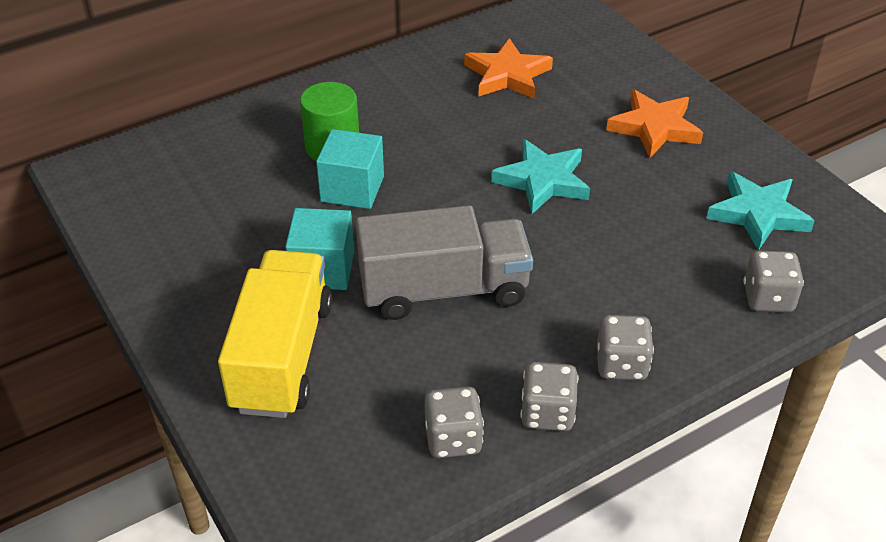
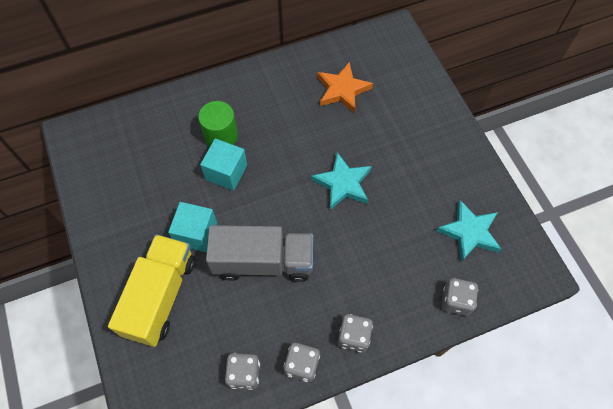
camera: 10 degrees right, 20 degrees up
(654, 128) = (424, 150): orange star -> none

